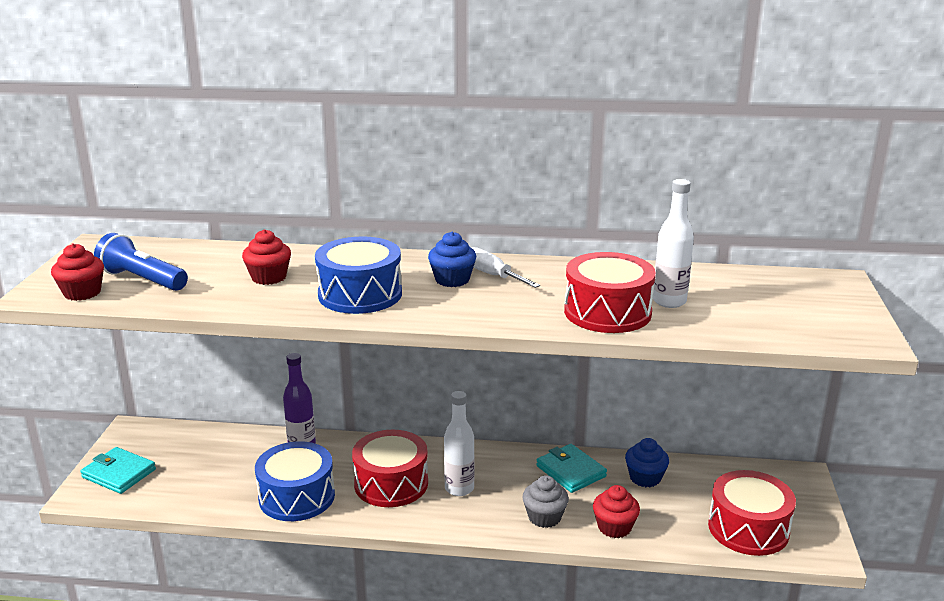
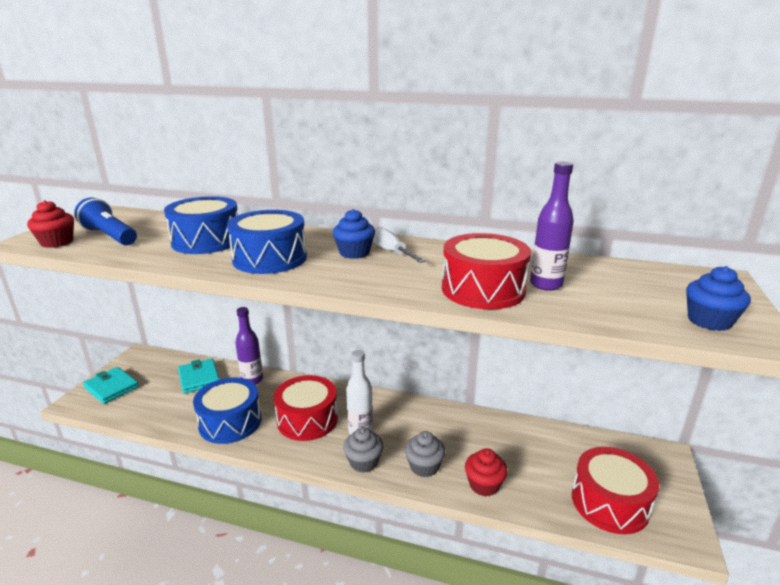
camera: 10 degrees right, 0 degrees up
(269, 277) = (206, 241): red cupcake -> blue drum
(474, 521) = (363, 462): none -> grey cupcake
(571, 471) = (457, 426): turquoise wallet -> turquoise wallet (199, 378)
(645, 478) = (520, 439): blue cupcake -> blue cupcake (709, 321)
(669, 301) = (546, 284): white bottle -> purple bottle

